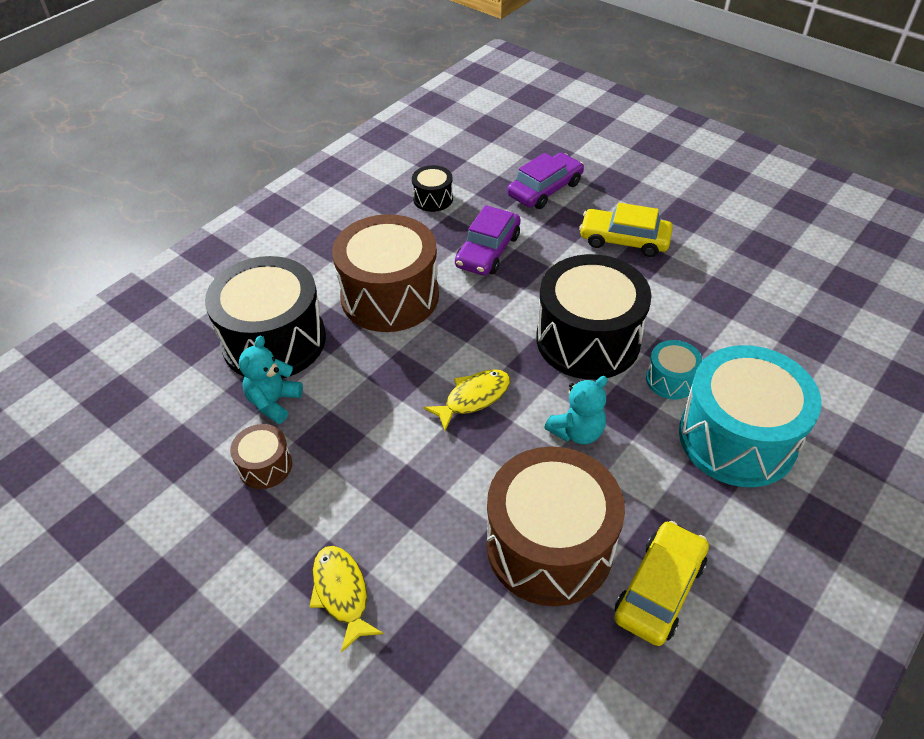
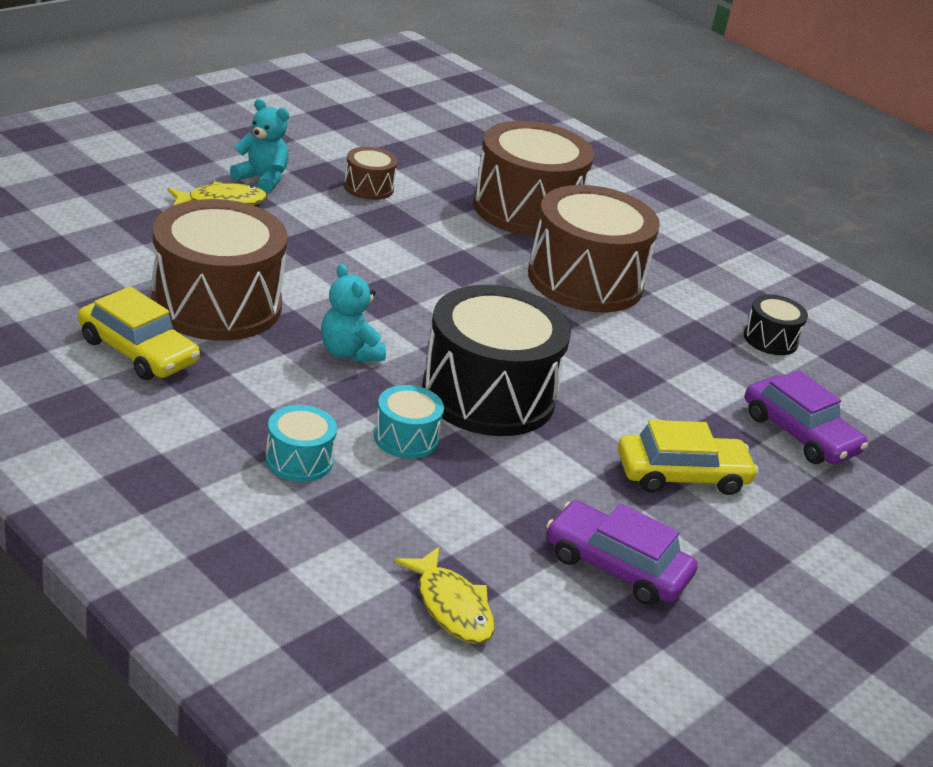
camera: 90 degrees right, 15 degrees down
(274, 341) = (526, 209): black drum -> brown drum
(274, 402) = (444, 200): turquoise teddy bear -> turquoise teddy bear (262, 179)
(473, 398) = (417, 301): yellow fish -> yellow fish (451, 606)
(488, 251) = (662, 359): purple car -> purple car (616, 566)
(624, 240) = (682, 475): yellow car -> yellow car turned 60 degrees clockwise
(737, 438) = (299, 460): turquoise drum -> turquoise drum, size x0.46

